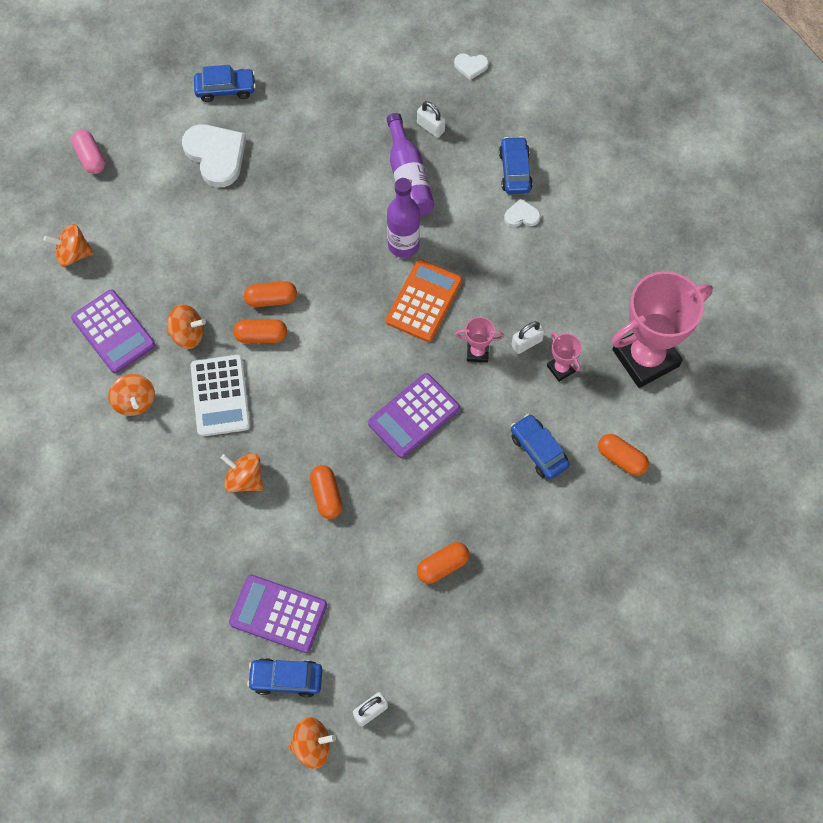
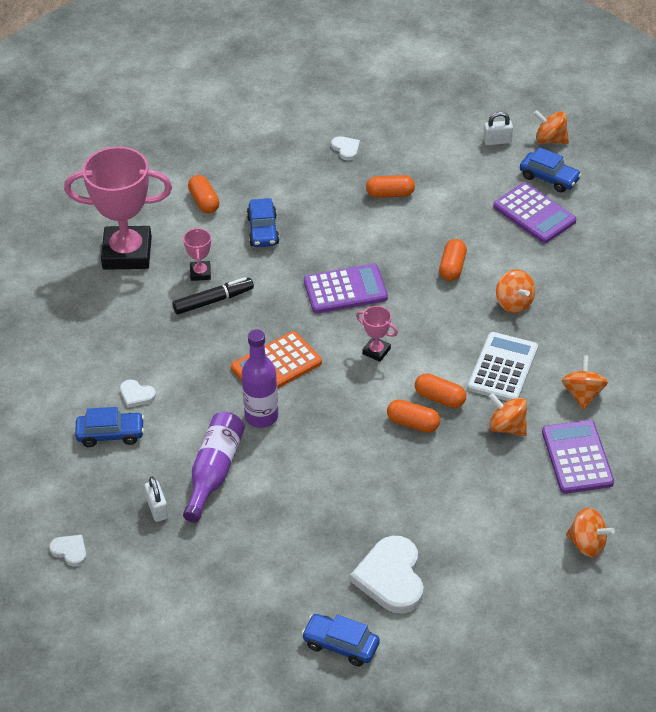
camera: 150 degrees left, 20 degrees down
(90, 157) = (527, 635): pink capsule -> none
(477, 352) = (259, 311): pink trophy -> pink trophy (376, 351)
(515, 171) = (110, 434): blue car -> blue car turned 120 degrees counterclockwise
(526, 343) = (213, 301): white padlock -> black marker
(527, 610) = (346, 149): none -> white heart

